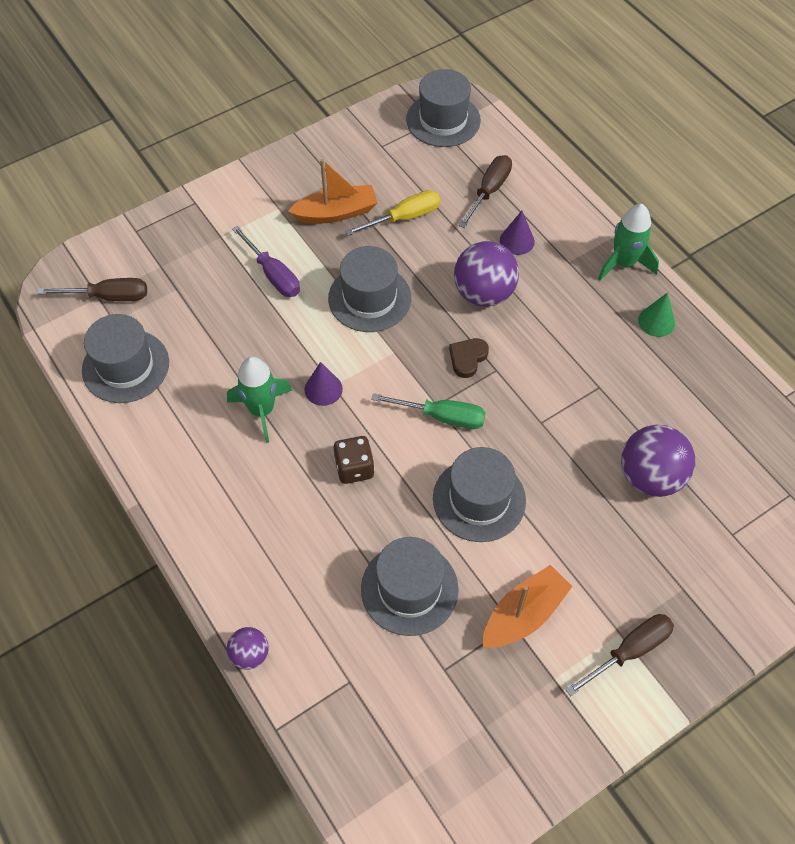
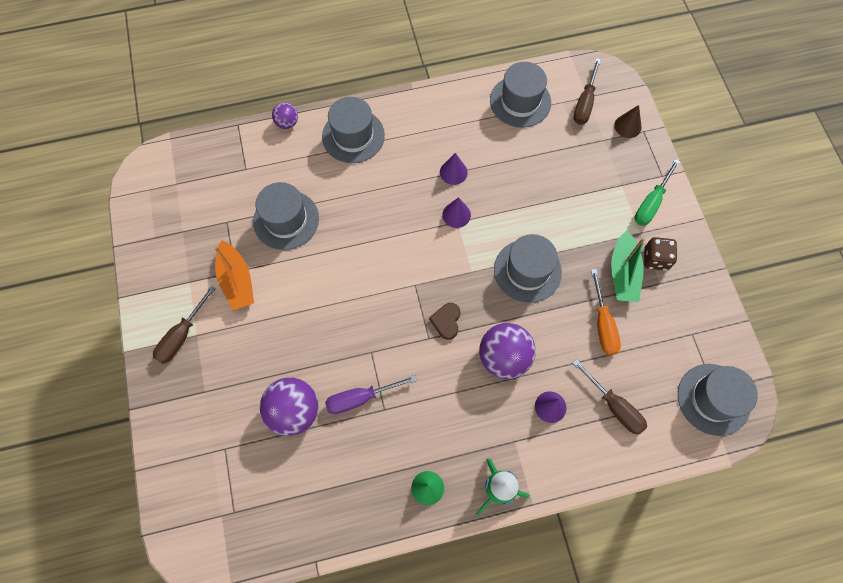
camera: 110 degrees right, 10 degrees up
(133, 247) = (627, 126): none -> brown cone
(262, 410) = (453, 172): green rocket -> purple cone
(273, 274) = (572, 211): purple screwdriver -> purple screwdriver (360, 398)
(336, 213) = (623, 273): orange boat -> green boat
(354, 468) = (385, 215): brown dice -> brown dice (655, 259)
(404, 217) = (603, 324): yellow screwdriver -> orange screwdriver
(442, 417) = (403, 285): green screwdriver -> green screwdriver (651, 203)
(467, 358) = (446, 321): brown heart -> brown heart turned 135 degrees counterclockwise
(479, 499) = (328, 285): grey hat -> grey hat (353, 136)
(629, 651) = (182, 335): brown screwdriver -> brown screwdriver turned 45 degrees clockwise

